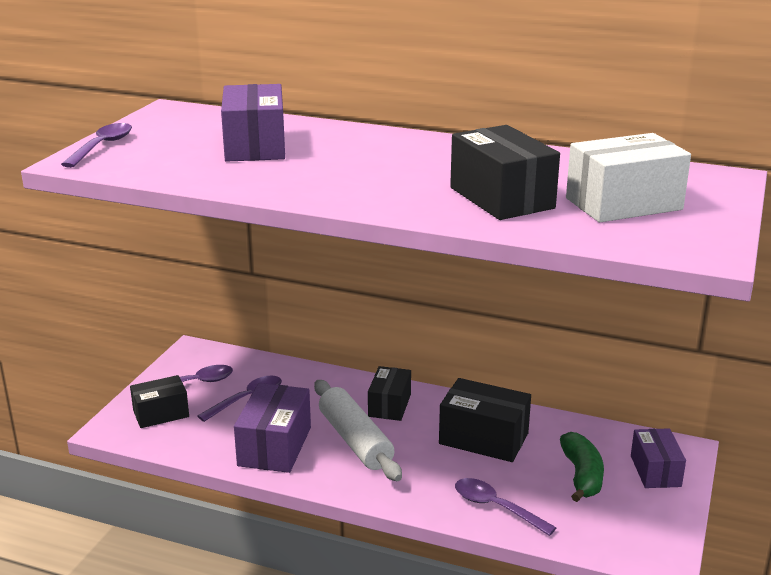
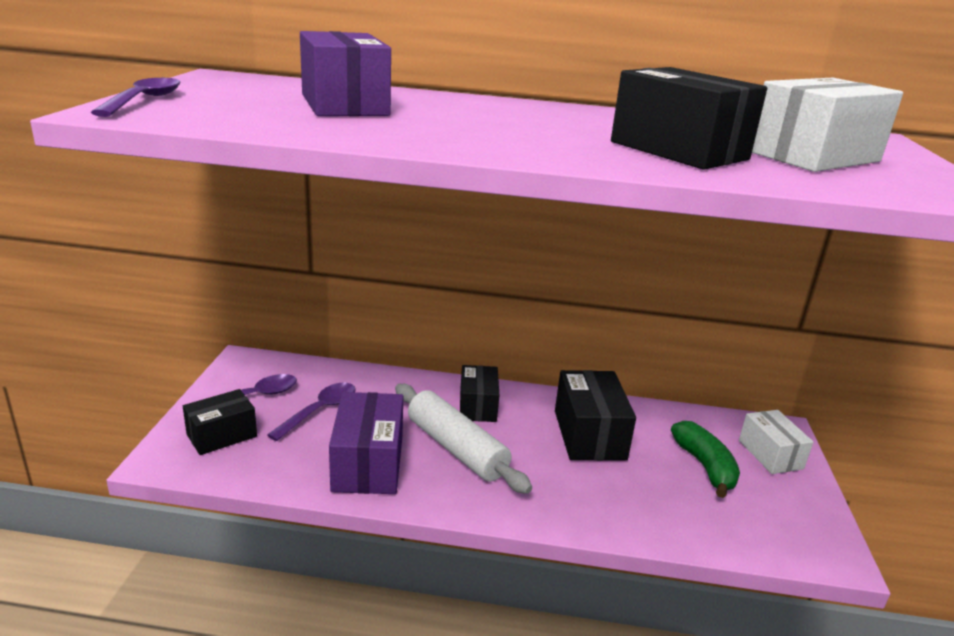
camera: 15 degrees left, 0 degrees up
(483, 439) = (589, 434): black box -> black box turned 75 degrees clockwise
(496, 507) = (638, 512): purple spoon -> none
(655, 471) = (770, 454): purple box -> white box

